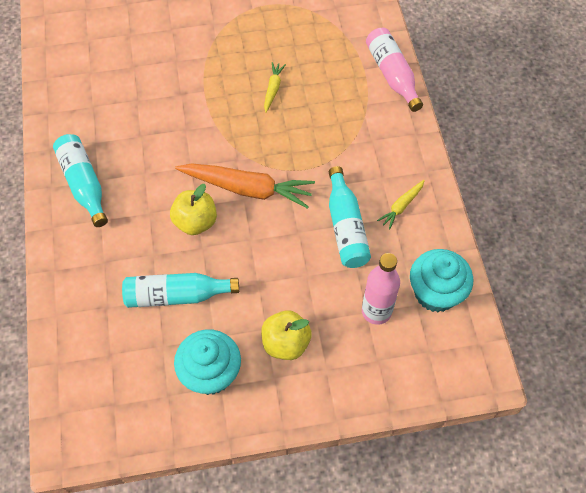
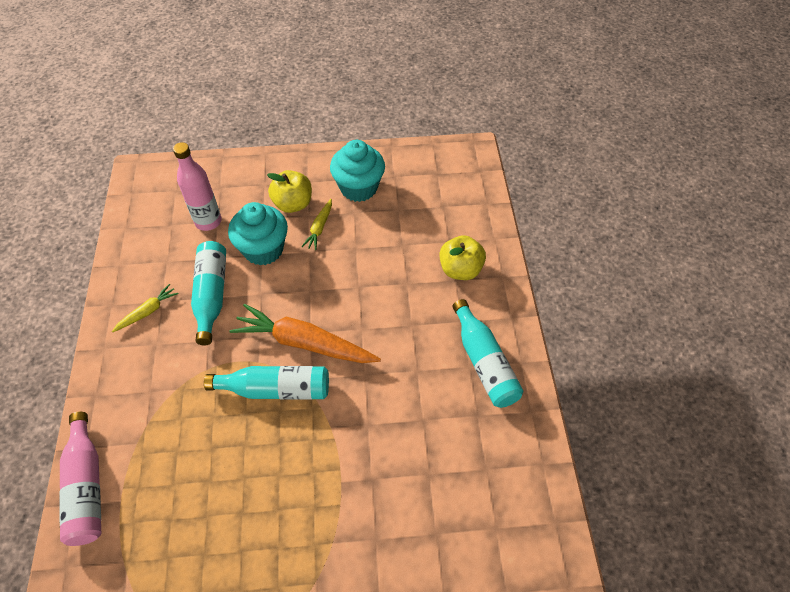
camera: 175 degrees left, 5 degrees down
(177, 295) = (385, 246): turquoise bottle -> turquoise bottle (276, 389)
(195, 222) = (363, 311): yellow apple -> yellow apple (460, 269)
(273, 89) = (250, 476): yellow carrot -> yellow carrot (319, 228)
(435, 293) = (150, 232): turquoise cupcake -> turquoise cupcake (263, 249)

